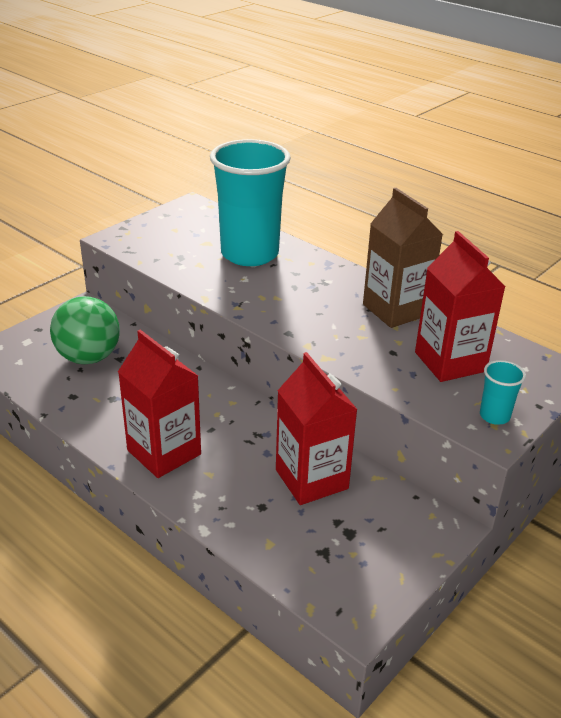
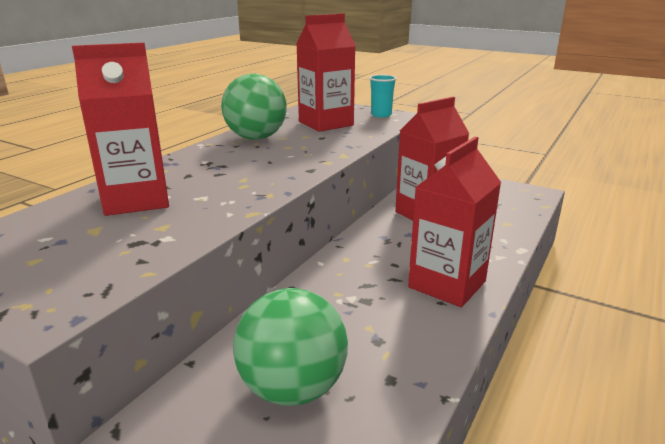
camera: 100 degrees left, 10 degrees down
(249, 254) = (136, 200): turquoise cup -> red carton
(396, 310) = (256, 138): brown carton -> green ball

